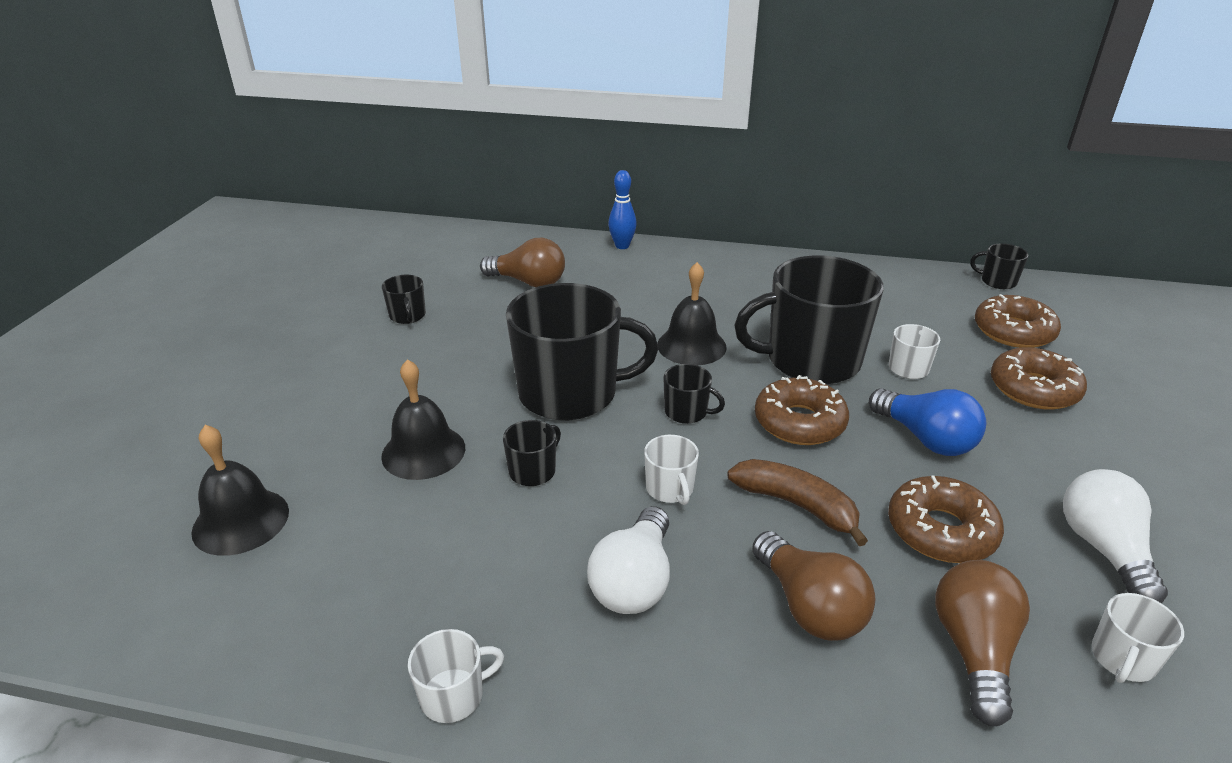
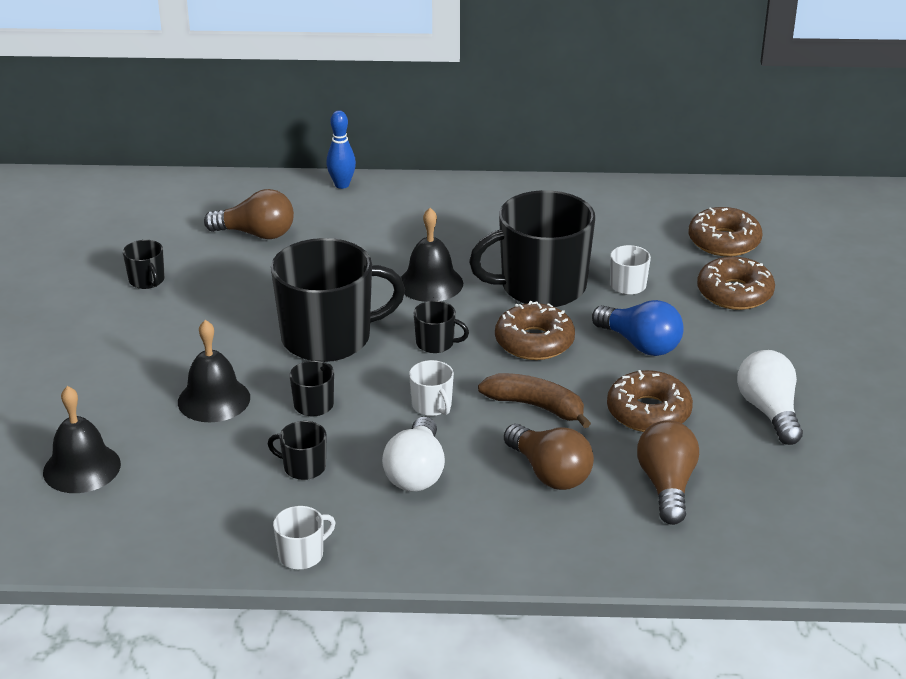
camera: 10 degrees left, 0 degrees up
(997, 281) = (715, 191): black mug -> black mug (303, 467)
(1122, 659) = (768, 479): white mug -> none

